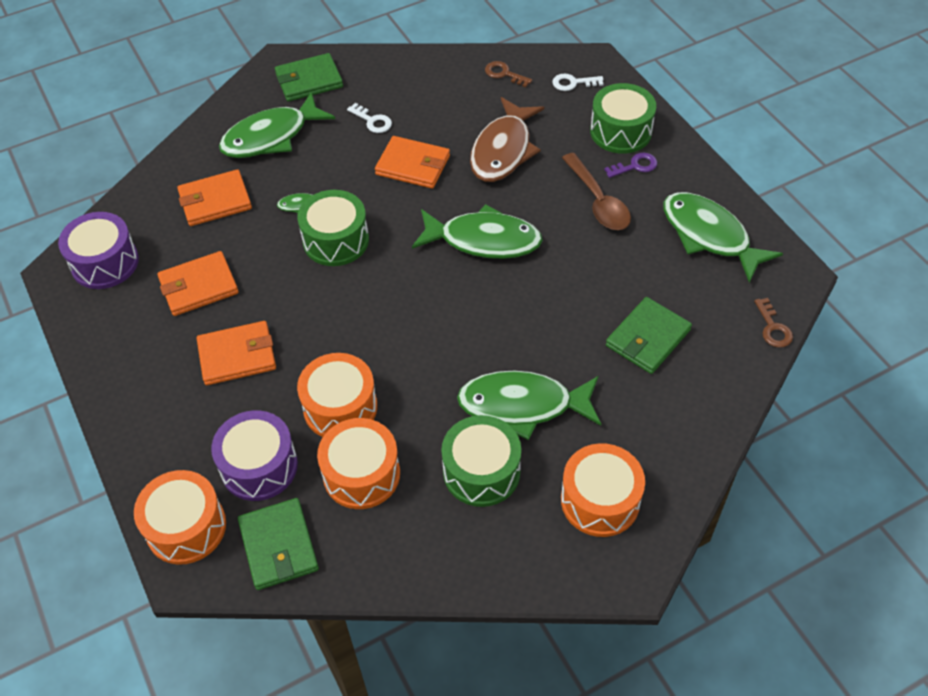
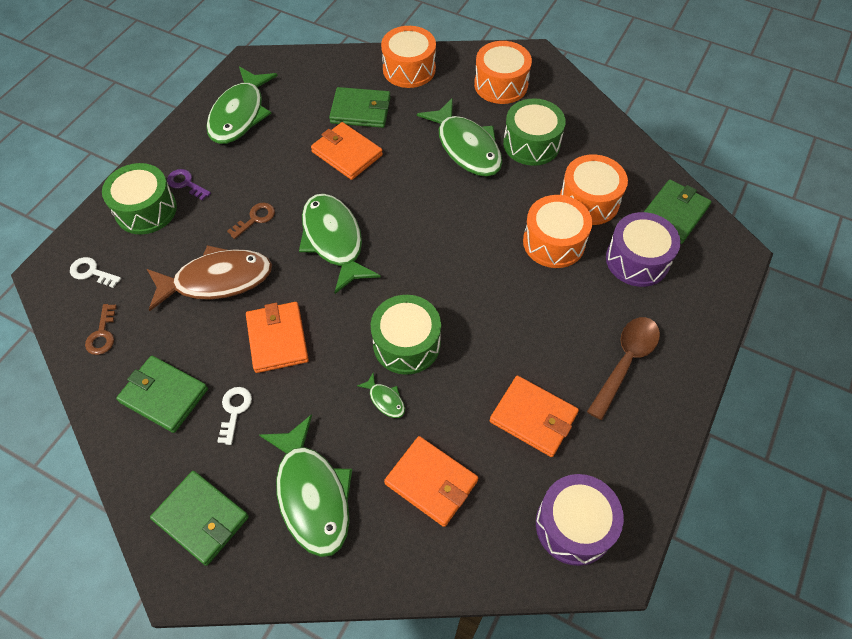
camera: 125 degrees left, 5 degrees up
(186, 527) = (714, 271): orange drum -> orange drum (409, 69)
(237, 356) = (570, 336): orange wallet -> orange wallet (347, 153)
(271, 137) = (312, 494): green fish -> green fish turned 45 degrees clockwise
(420, 90) = (164, 395): none -> green wallet
(573, 83) = (92, 272): white key -> white key turned 150 degrees clockwise
(598, 201) = (242, 189): brown spoon -> brown spoon (625, 362)
(773, 328) = (306, 58): brown key -> brown key (255, 219)

